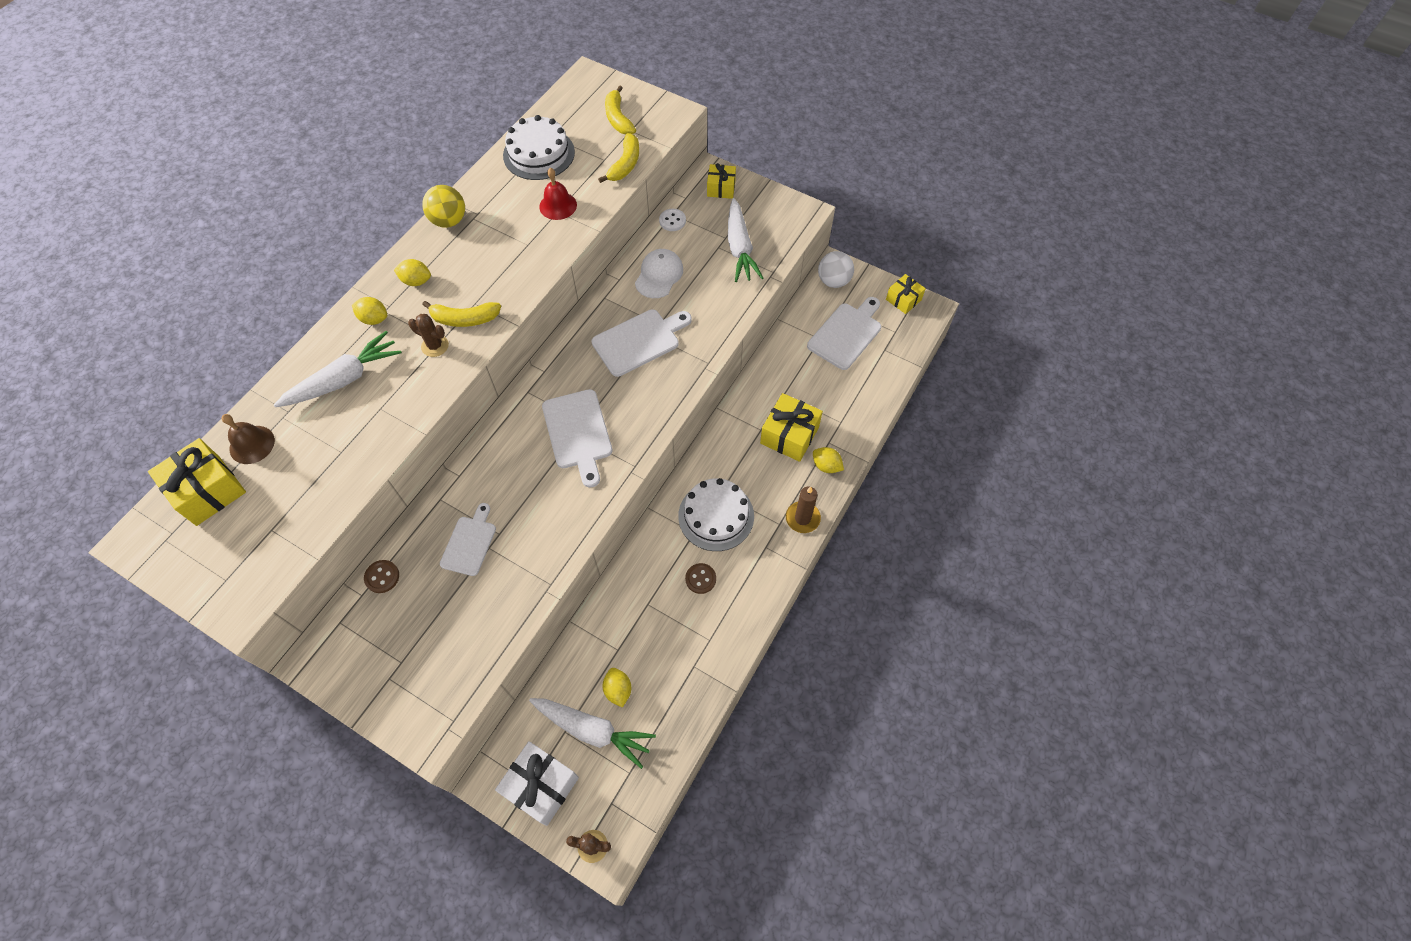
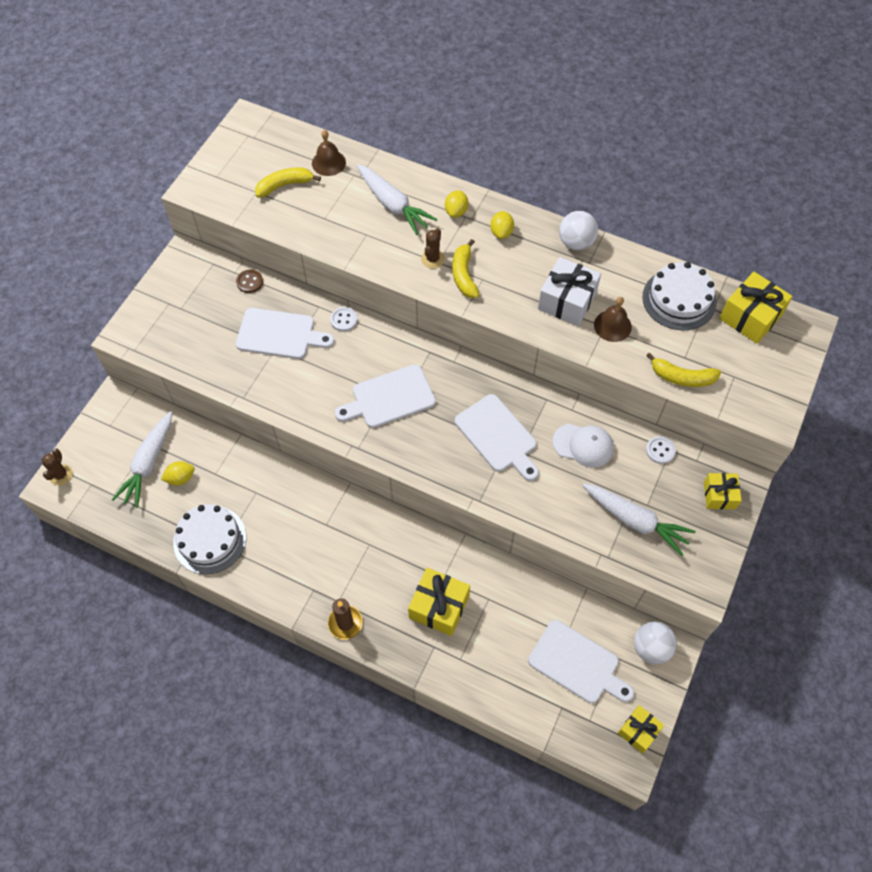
camera: 85 degrees right, 0 degrees up
(208, 490) = (288, 148): yellow gift -> yellow gift (750, 317)
(449, 221) = (576, 243): yellow ball -> white ball
(465, 473) = (344, 320): none -> white button
(470, 543) = (279, 334): white cutting board -> white cutting board, size x1.51
(541, 786) = (108, 433): white gift -> white gift (567, 301)
(558, 205) = (612, 326): red bell -> brown bell
(618, 118) = (749, 363): yellow banana -> yellow banana (285, 185)
(700, 579) = (280, 534): brown button -> none
(716, 516) = (344, 542): white cake -> white cake (210, 539)
(740, 248) = (635, 521): white carrot -> white carrot turned 135 degrees counterclockwise
(826, 466) = (406, 645): yellow lemon -> none

